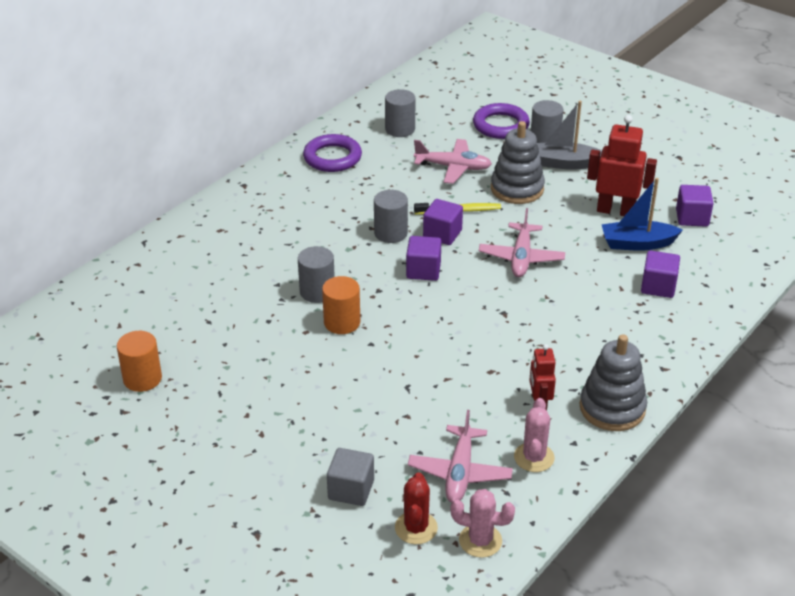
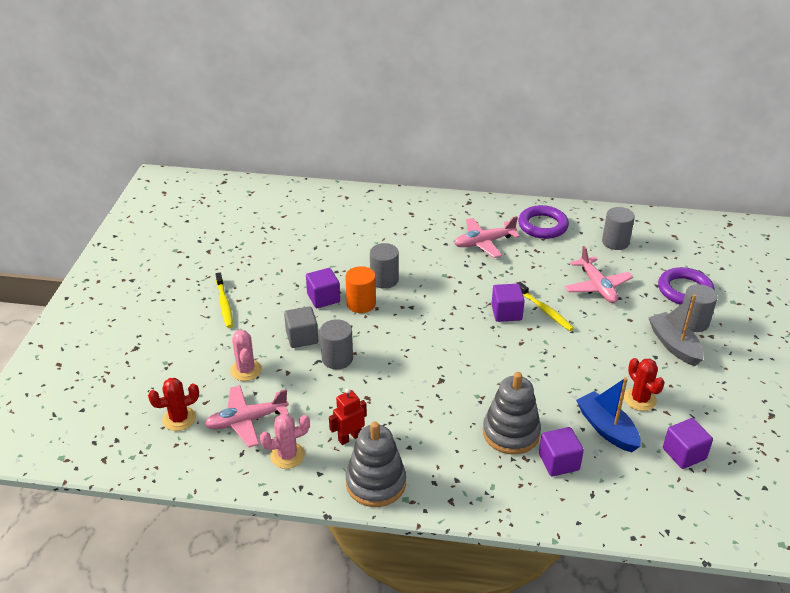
camera: 60 degrees right, 0 degrees up
(142, 379) = (242, 245): orange cylinder -> none
(243, 429) = (224, 304): none -> yellow toothbrush
(351, 490) = (197, 374): grey cube -> grey cube (302, 337)
(390, 233) = (482, 287): grey cylinder -> grey cylinder (337, 359)
(423, 270) = (453, 320): purple cube -> purple cube (323, 298)
(480, 541) = (184, 456): pink cactus -> pink cactus (246, 370)
(517, 189) = (607, 331): grey stacking toy -> grey stacking toy (511, 433)
(521, 258) = (518, 365): pink plane -> pink plane (484, 243)
(615, 211) = (640, 399): red robot -> red cactus

